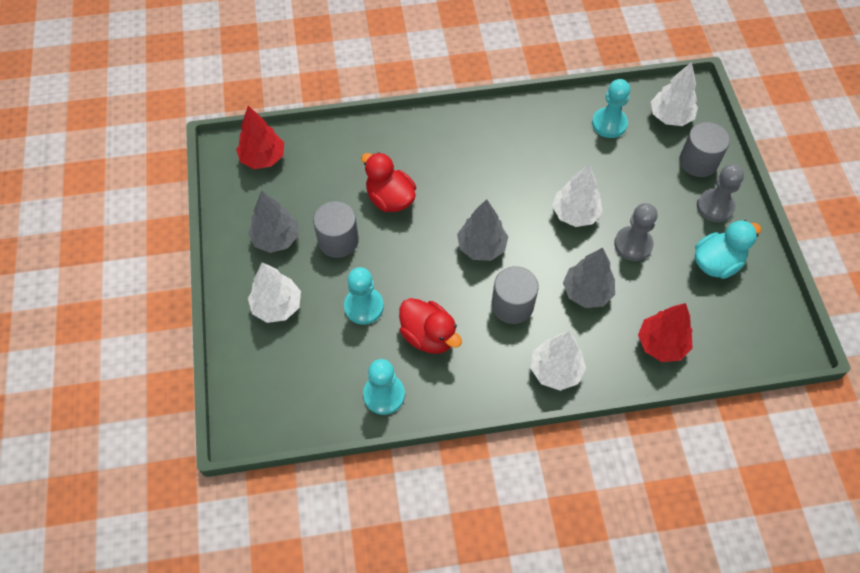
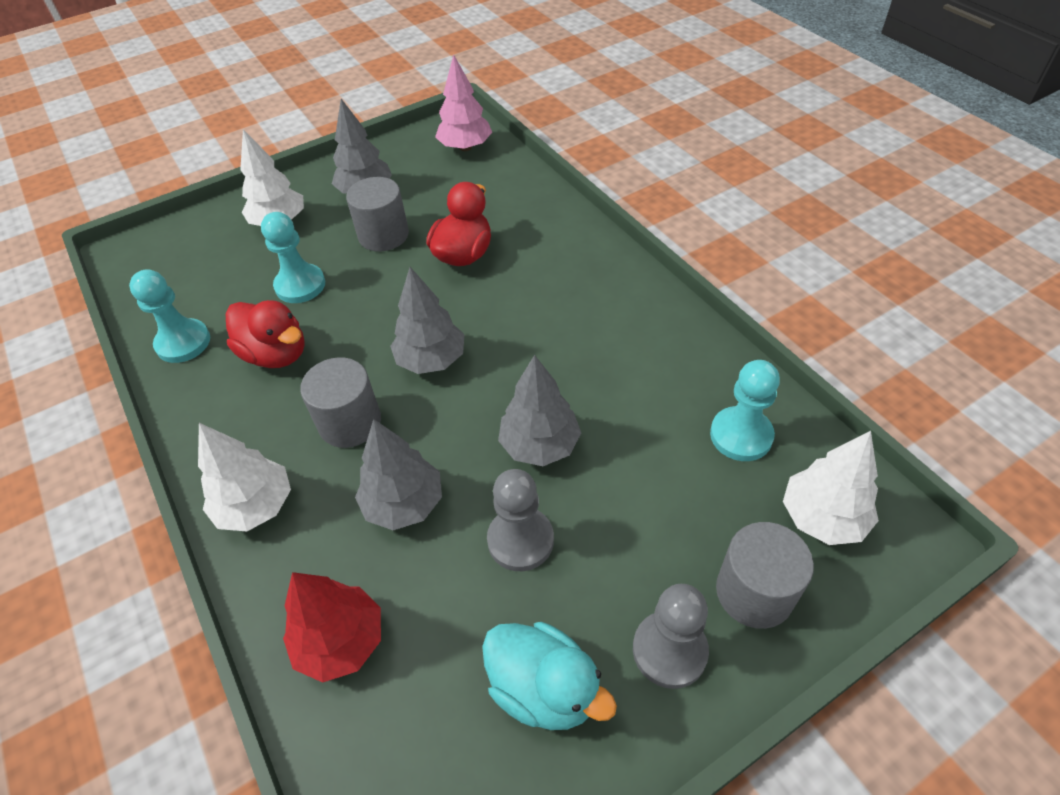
camera: 70 degrees right, 10 degrees down
(263, 158) = (465, 147): red tree -> pink tree
(428, 336) = (276, 354): red duck -> red duck turned 75 degrees counterclockwise
(575, 214) = (540, 445): white tree -> grey tree

